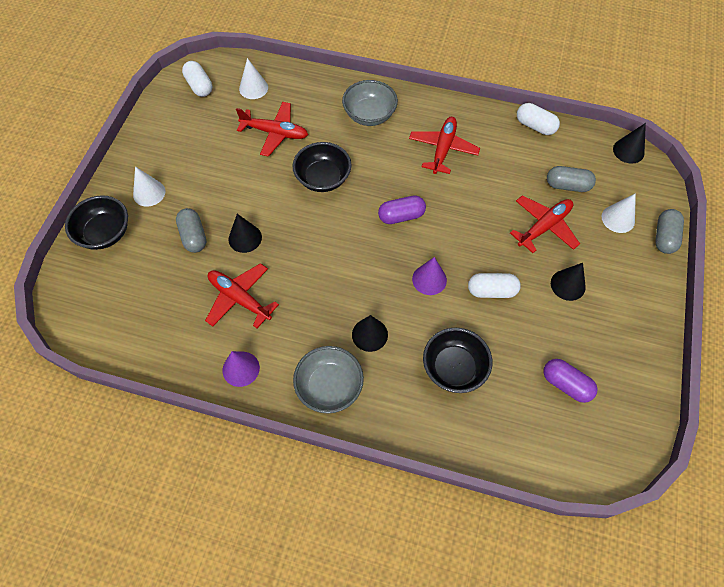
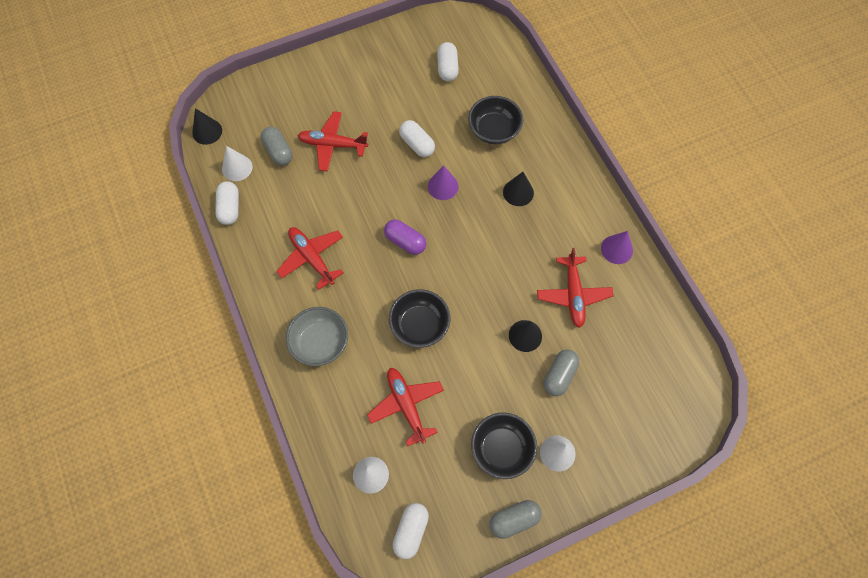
camera: 130 degrees left, 5 degrees up
(105, 233) = (622, 449): black bowl -> black bowl (501, 449)
(329, 386) = (575, 188): grey bowl -> none
(443, 149) = (312, 258): red plane -> red plane turned 75 degrees clockwise
(566, 384) = (447, 68): purple capsule -> white capsule
(568, 285) = (371, 105): black cone -> none
(618, 219) = (285, 105): white cone -> white cone (237, 167)
(664, 237) = (279, 72): grey capsule -> grey capsule (514, 520)

